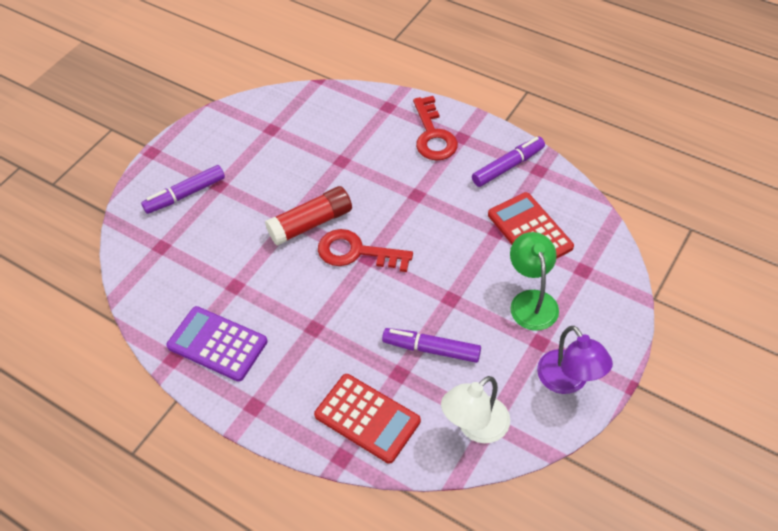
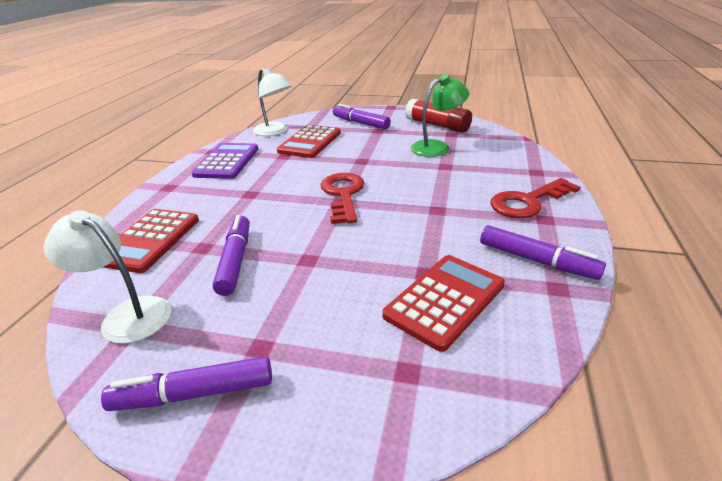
camera: 70 degrees right, 20 degrees down
(152, 285) = (275, 132): none -> white lamp
(211, 255) = (310, 142): none -> red calculator
(311, 223) = (363, 169): red glue stick -> red glue stick (437, 125)
(531, 301) = (327, 325): green lamp -> green lamp (437, 147)
(568, 381) = (194, 393): purple lamp -> purple marker

